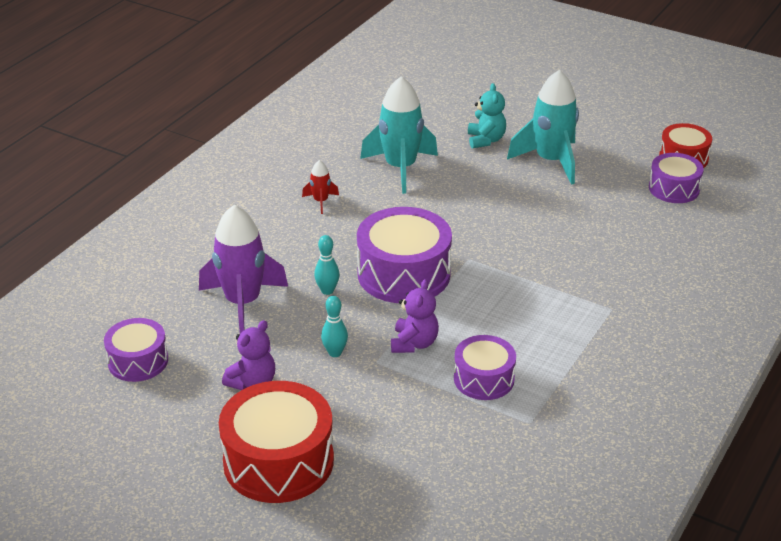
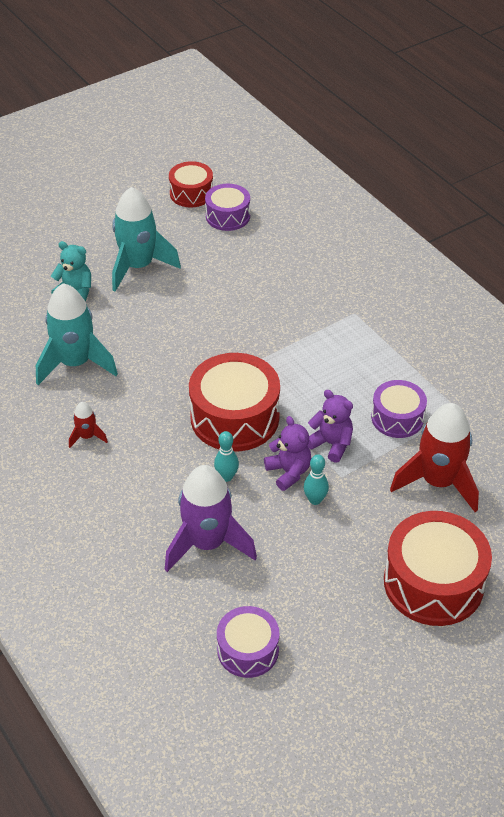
camera: 65 degrees left, 10 degrees up
(252, 382) = (324, 570): purple teddy bear -> purple teddy bear (288, 472)
(404, 274) = (234, 417): purple drum -> red drum
(415, 431) = (438, 482): none -> red rocket

